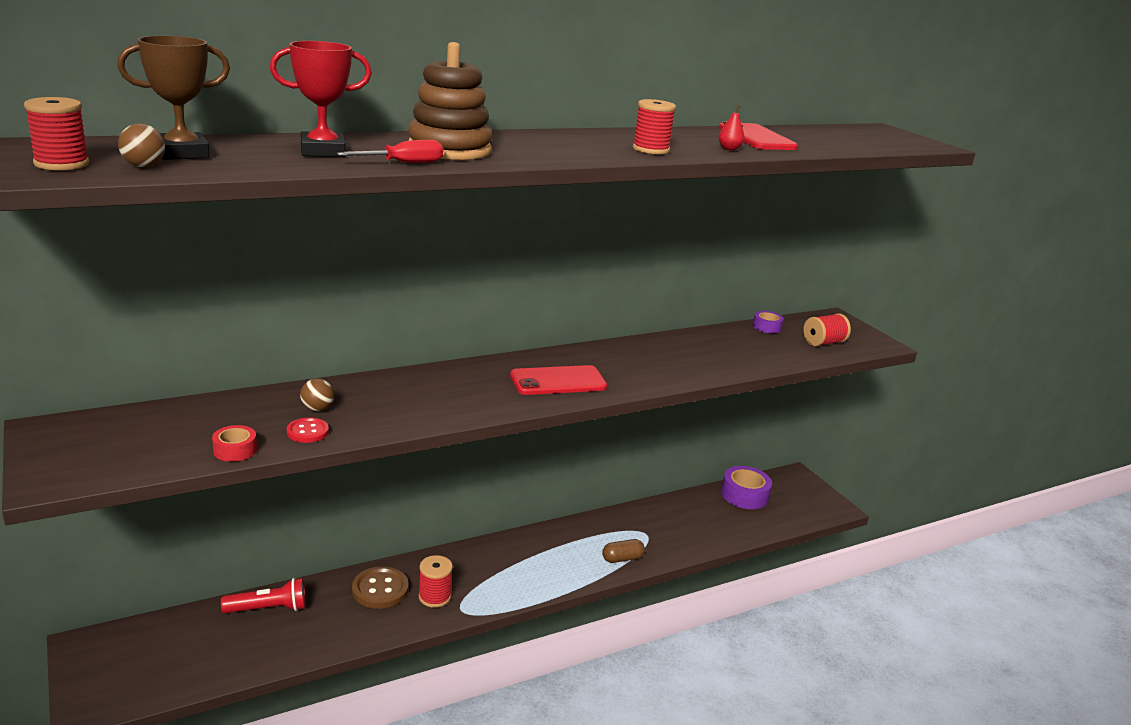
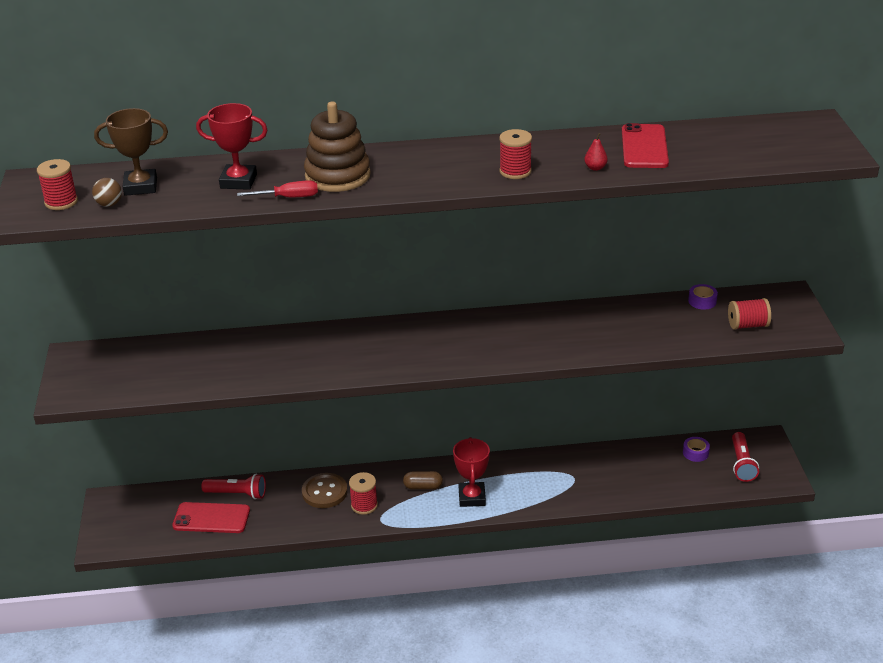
camera: 25 degrees right, 10 degrees up
(235, 450) = (185, 386): red tape -> none
(307, 432) = (239, 376): red button -> none
(317, 409) = (255, 355): brown ball -> none
(552, 569) = (472, 497): none -> red trophy
(558, 381) = (457, 347): red phone -> red phone (211, 518)
(622, 558) = (538, 497): brown capsule -> brown capsule (423, 486)
(744, 495) = (695, 453): purple tape -> purple tape, size x0.55
(791, 499) = (742, 464): none -> red flashlight

